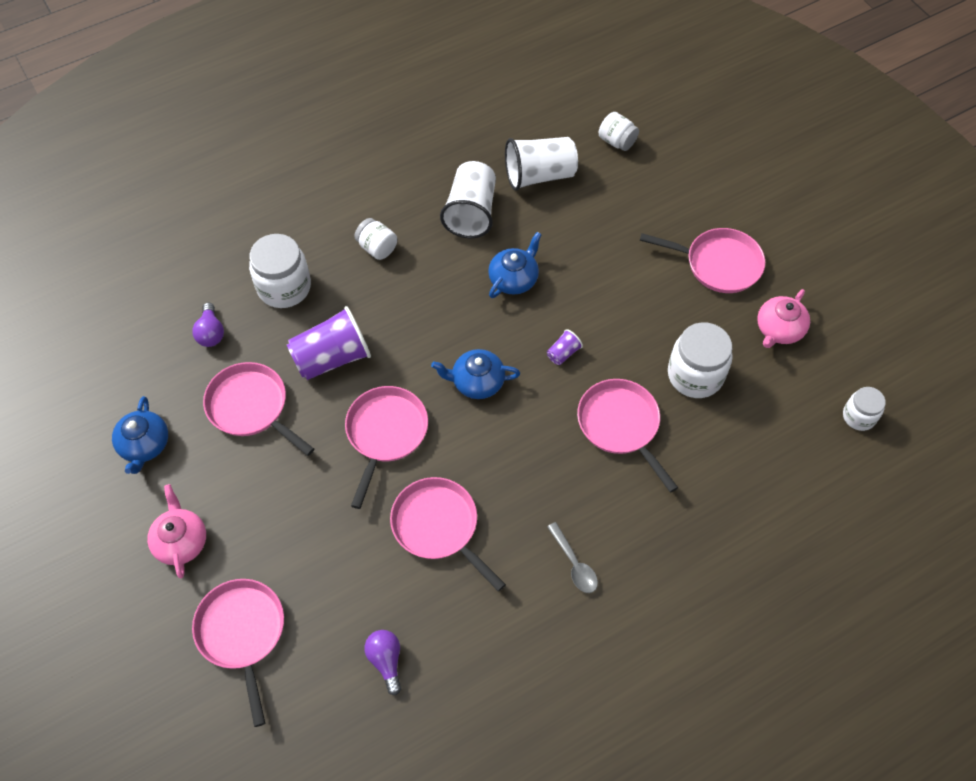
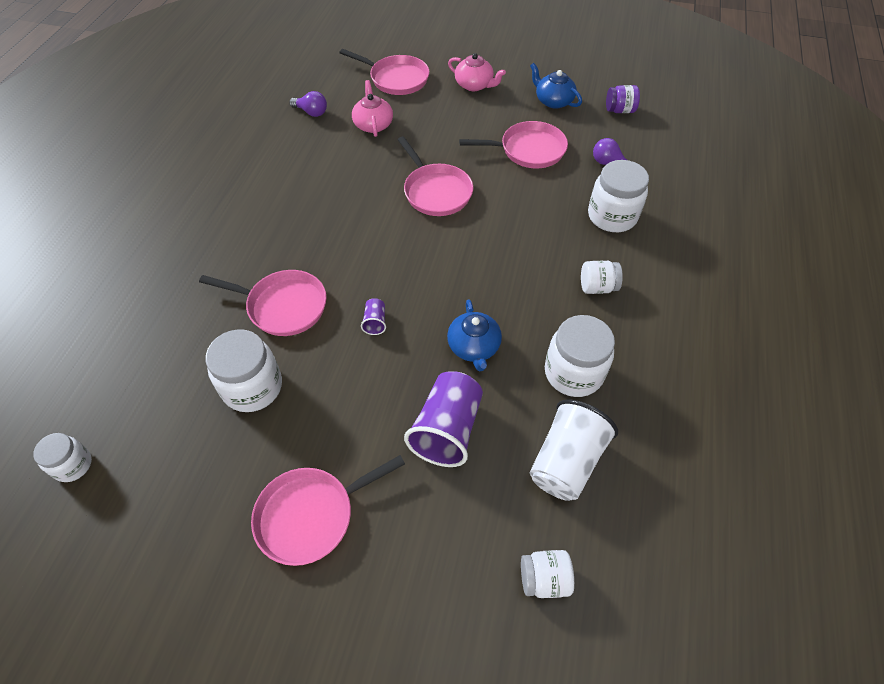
camera: 135 degrees right, 5 degrees down
(110, 378) = (619, 110): none -> purple jar
(332, 358) = (523, 203): purple cup -> purple cup (447, 429)
(438, 527) = (348, 174): pink pan -> none
(471, 212) = (573, 373): white cup -> white jar
(477, 382) = (415, 258): blue teapot -> none
(574, 564) = (244, 211): grey spoon -> none
(779, 329) = (201, 492): pink teapot -> pink teapot (373, 124)

